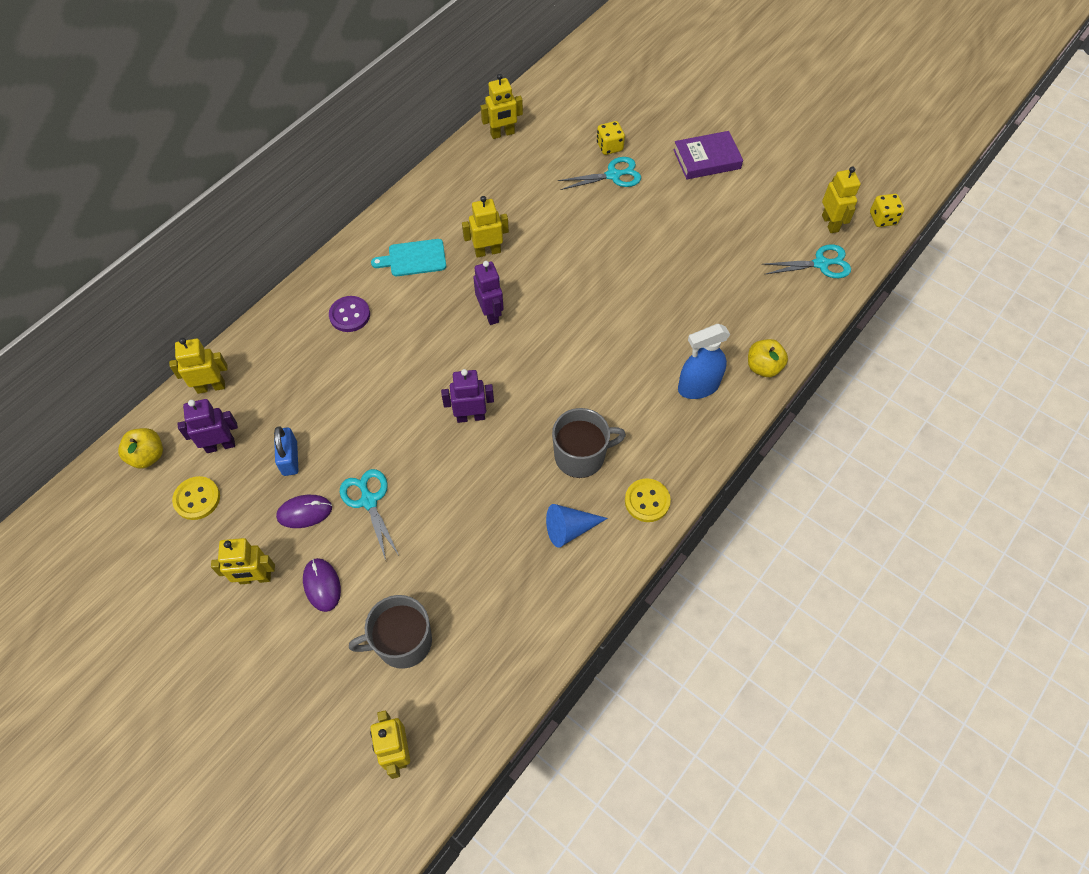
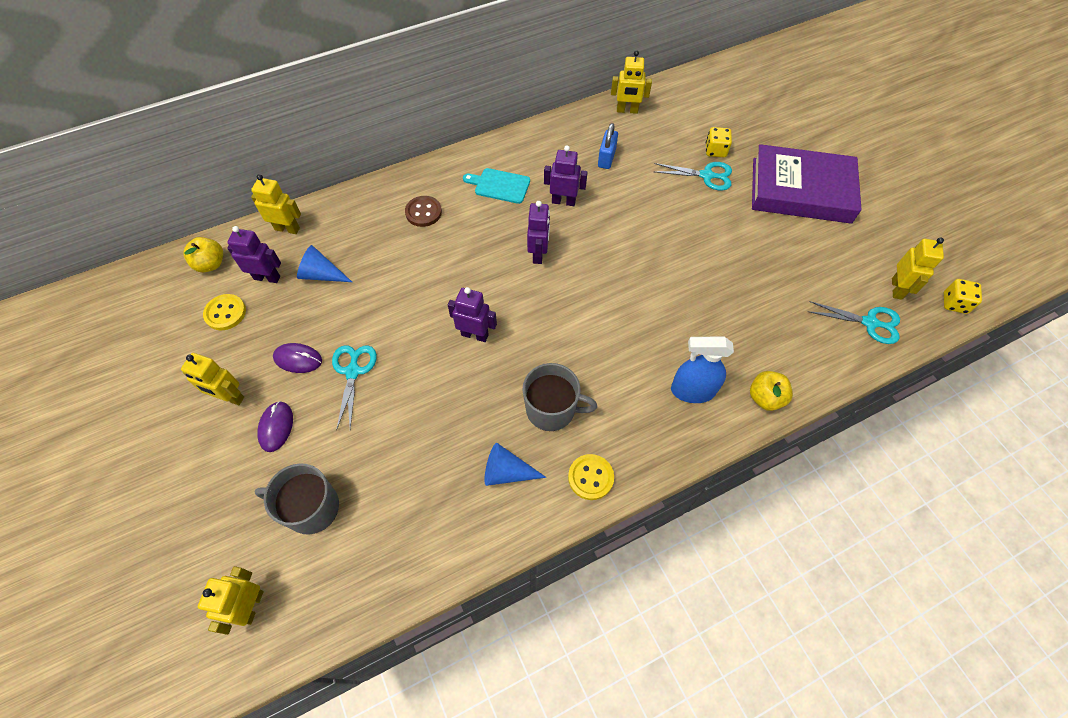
camera: 25 degrees right, 0 degrees up
(278, 419) = (321, 274): none -> blue cone
(290, 458) = (312, 310): blue padlock -> blue padlock (606, 158)
(350, 315) = (423, 212): purple button -> brown button
(487, 251) = (563, 201): yellow robot -> purple robot
(706, 159) = (801, 190): purple book -> purple book, size x1.73

